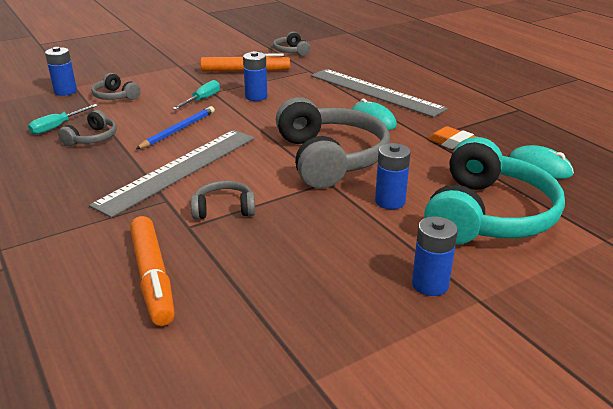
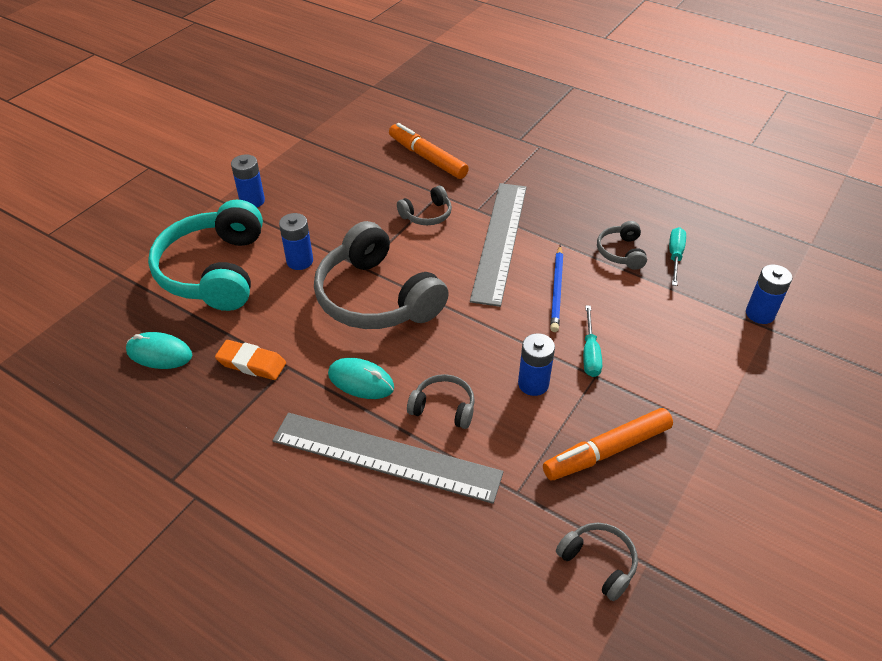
camera: 155 degrees right, 15 degrees up
(115, 96) = (693, 324): grey headphones -> grey headphones (443, 407)

